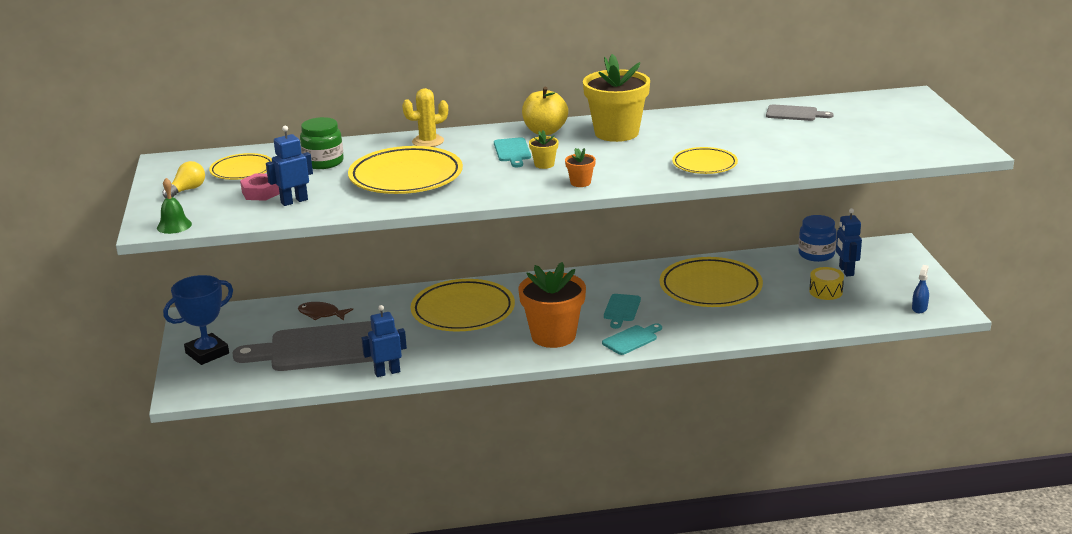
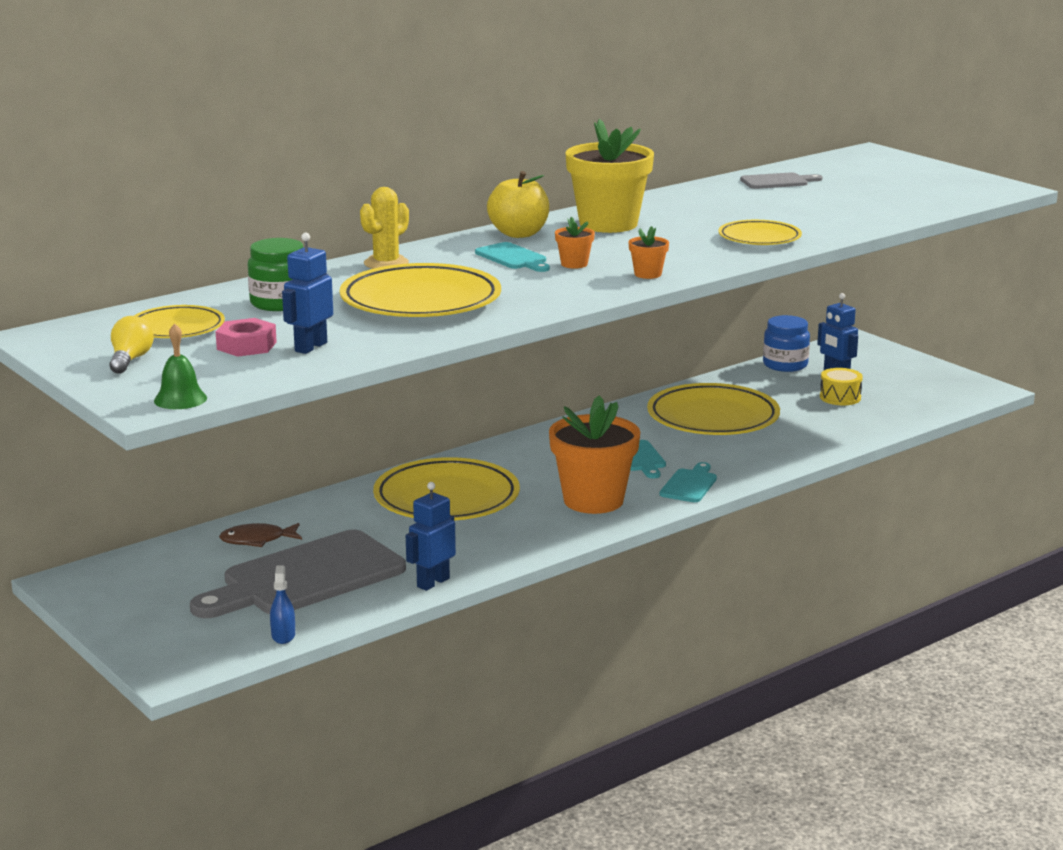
camera: 30 degrees left, 5 degrees down
(207, 353) = (147, 618): blue trophy -> none
(544, 164) = (574, 264): yellow flower pot -> orange flower pot
(919, 308) = (953, 394): blue spray bottle -> blue spray bottle (283, 635)

